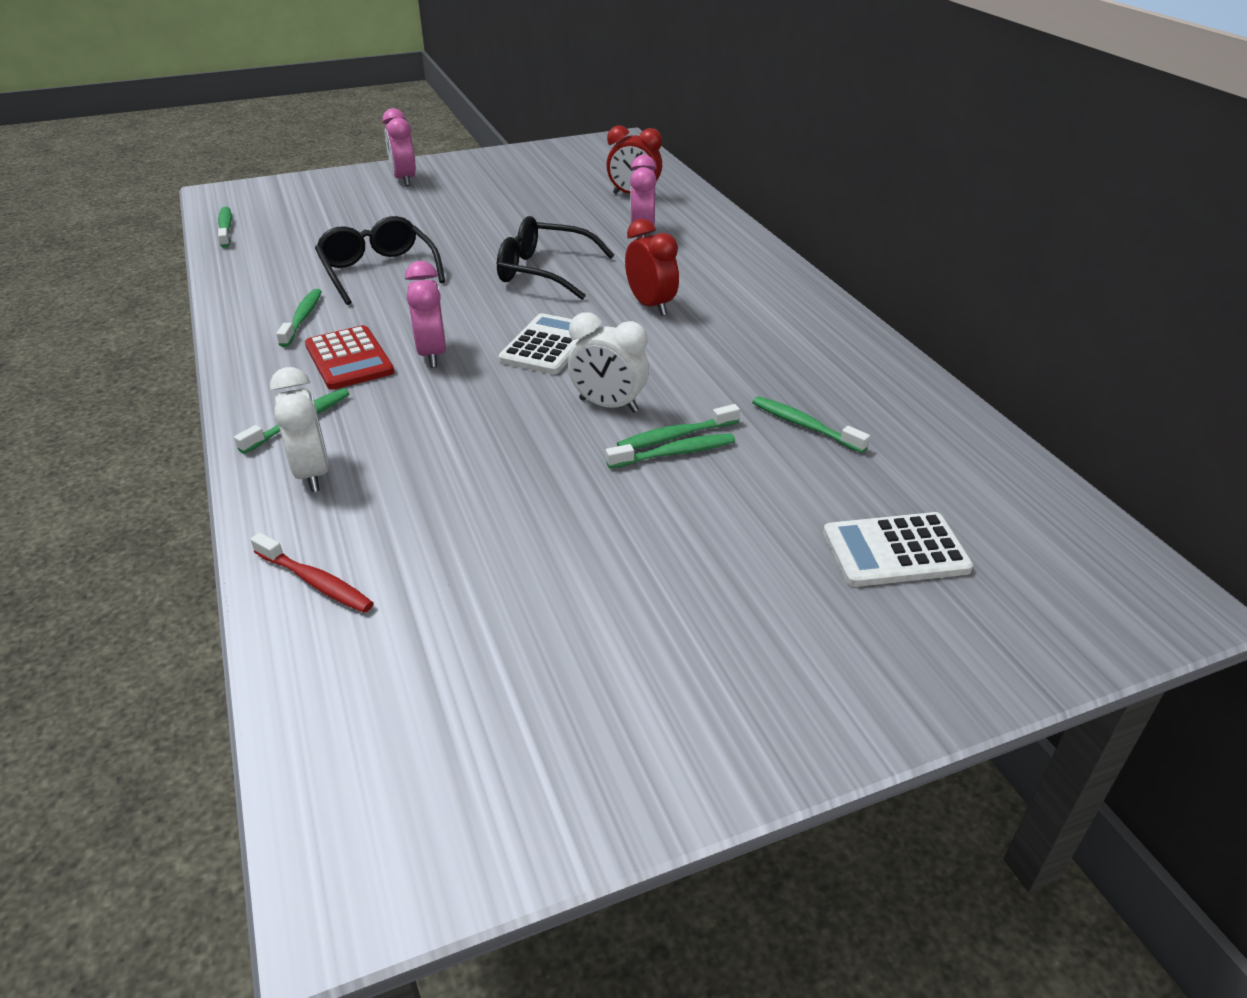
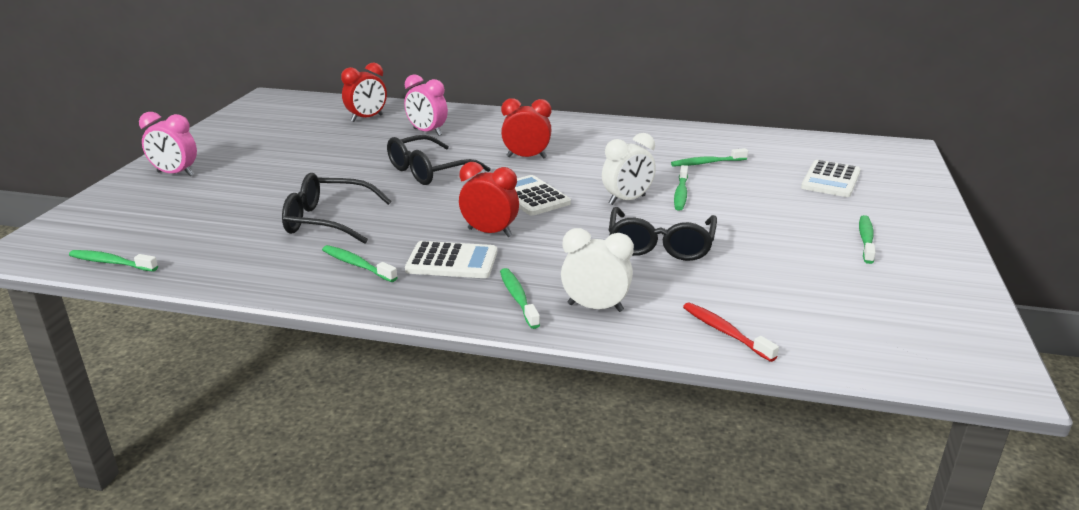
camera: 55 degrees left, 10 degrees down
(316, 582) = (725, 332): red toothbrush -> red toothbrush turned 105 degrees counterclockwise
(349, 359) = (452, 261): red calculator -> white calculator
(432, 354) = (489, 232): pink clock -> red clock
(506, 467) = (660, 245): none -> black glasses
(675, 453) = (697, 198): green toothbrush -> green toothbrush (866, 239)

